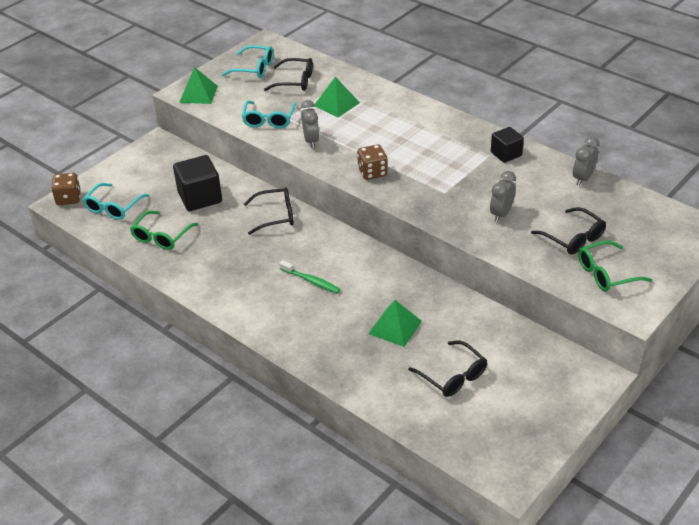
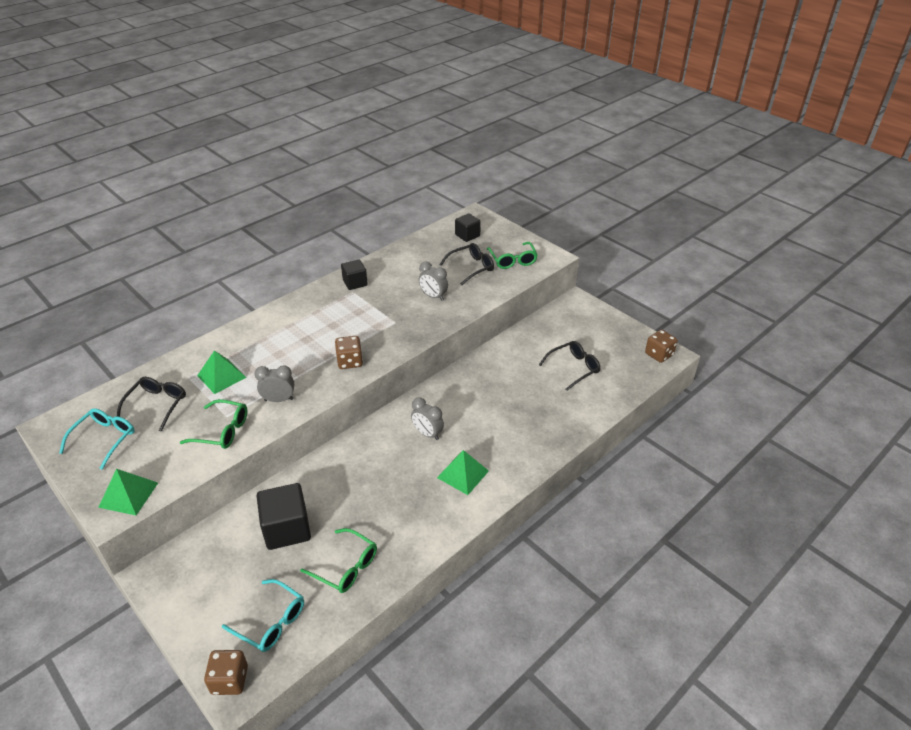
camera: 85 degrees left, 0 degrees up
(269, 120) = (222, 431): turquoise glasses -> green glasses
(276, 216) = (344, 463): black glasses -> none
(311, 281) = (449, 442): green toothbrush -> none
(395, 327) = (517, 393): green pyramid -> green pyramid (463, 474)
(506, 467) = (659, 354): none -> brown dice
(583, 178) = (402, 252): grey clock -> grey clock (427, 434)
(647, 227) = (467, 235): none -> black cube

